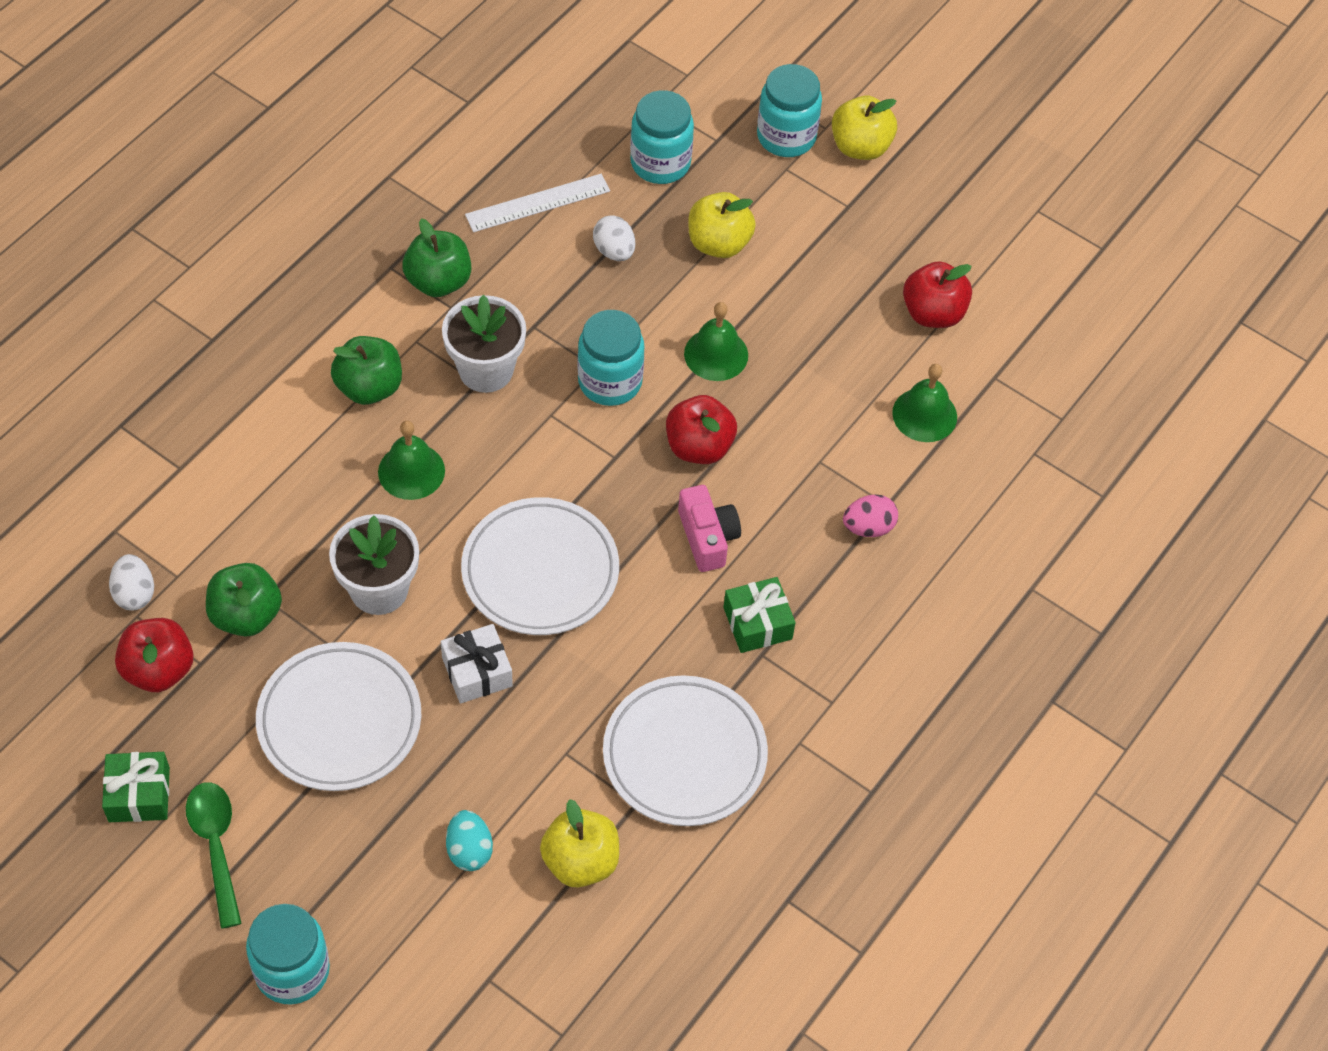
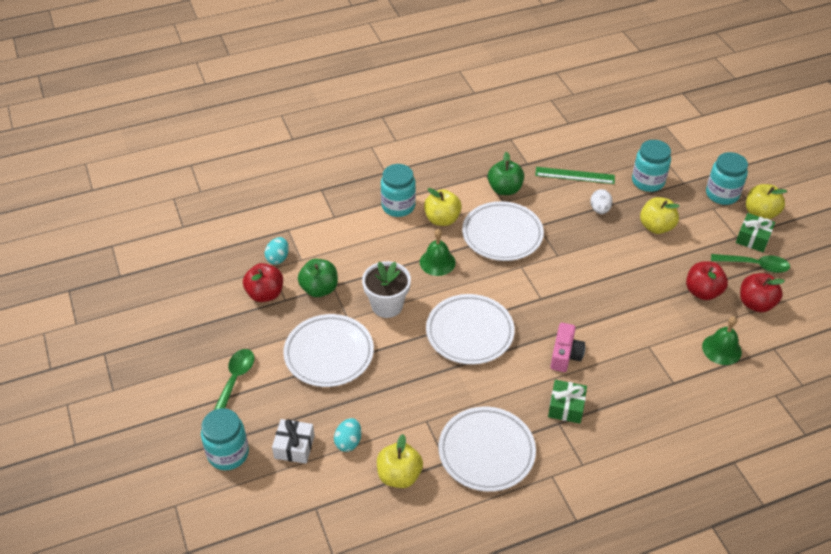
camera: 35 degrees right, 10 degrees down
(134, 593) = (278, 258): white egg -> turquoise egg
(139, 795) = (218, 342): green gift -> green gift (753, 238)
(369, 387) = (442, 219): green apple -> yellow apple
(477, 672) = (408, 363): white gift -> white gift (294, 447)
(486, 370) = (502, 234): white flower pot -> white plate
(538, 203) = (575, 175): white ruler -> green ruler
(610, 381) = (560, 264): turquoise jar -> turquoise jar (398, 206)
(699, 447) = (587, 312): red apple -> red apple (702, 292)
(716, 354) = (623, 274): green bell -> none
(868, 527) = (656, 389): pink egg -> none
(899, 246) = (755, 265): none -> green spoon

